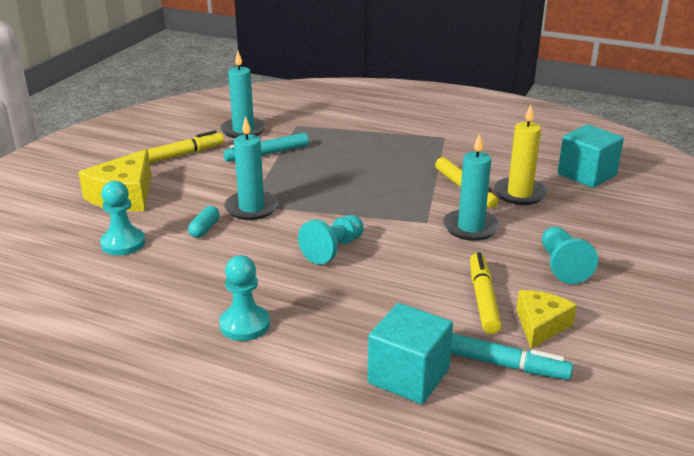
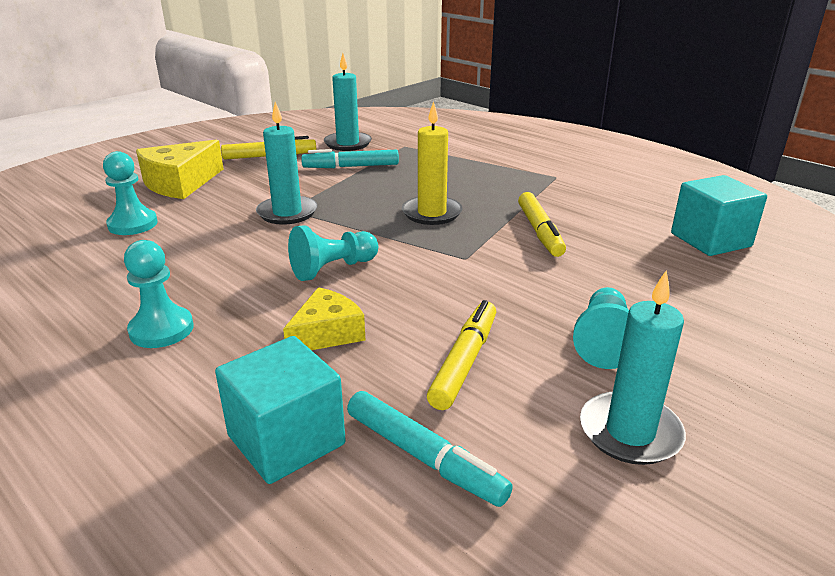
camera: 20 degrees right, 0 degrees up
(204, 229) = (222, 224): turquoise capsule -> none
(470, 227) = (514, 274): turquoise candle -> turquoise candle (630, 432)
(519, 194) = (605, 247): yellow candle -> yellow candle (432, 213)
(540, 325) = (518, 415): yellow cheese -> yellow cheese (327, 333)

